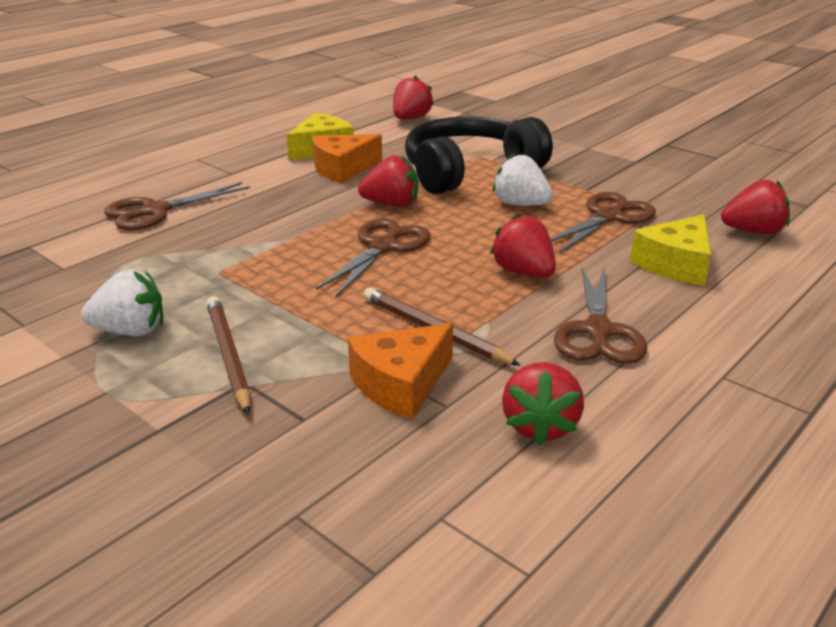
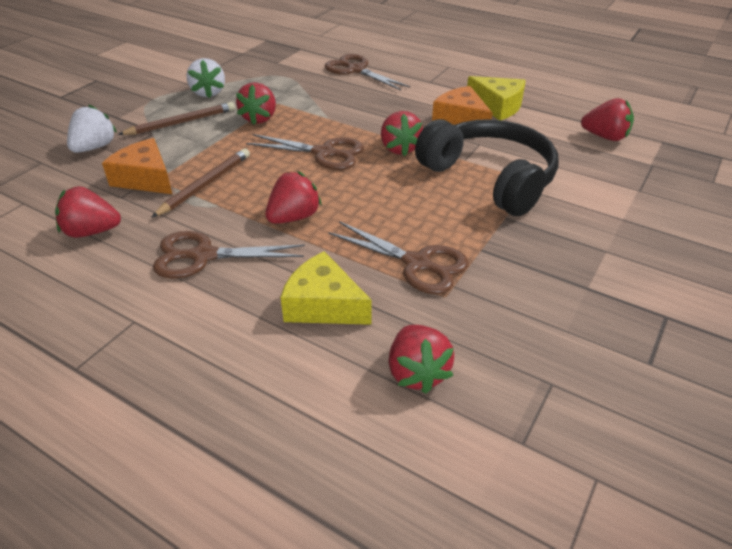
camera: 80 degrees right, 10 degrees up
(259, 287) = (259, 118): none -> red strawberry
(520, 204) = (426, 210): white strawberry -> white strawberry (95, 147)

